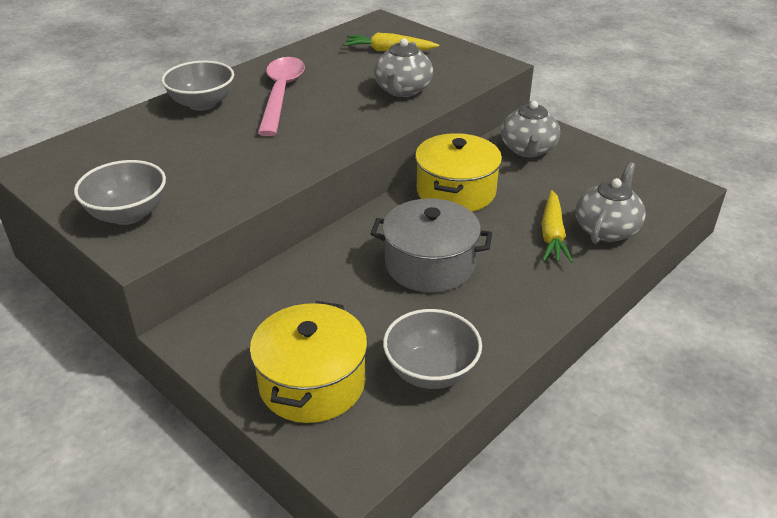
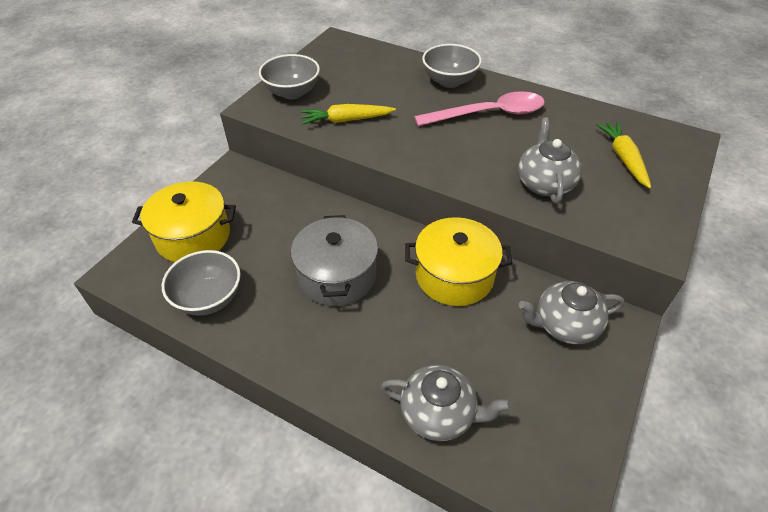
camera: 75 degrees right, 10 degrees up
(402, 90) = (544, 183): grey teapot -> grey teapot turned 90 degrees clockwise
(552, 235) = (411, 363): yellow carrot -> yellow carrot (346, 120)

